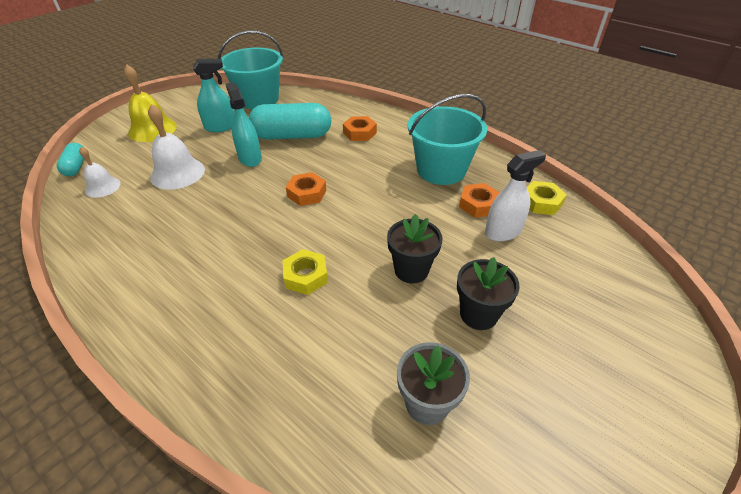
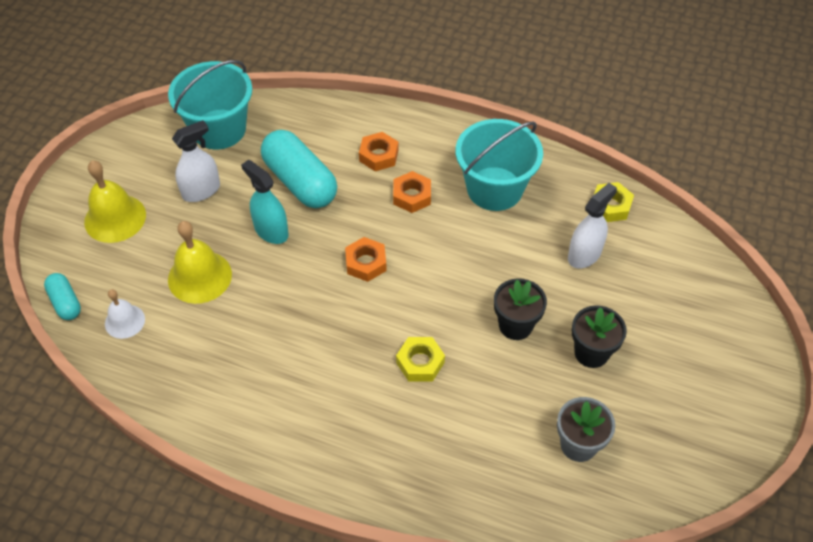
camera: 20 degrees left, 10 degrees up
(177, 173) = (199, 276): white bell -> yellow bell
(220, 127) = (201, 191): turquoise spray bottle -> white spray bottle
(292, 136) = (300, 182): turquoise capsule -> turquoise capsule turned 75 degrees clockwise
(478, 204) = (550, 227): orange nut -> orange nut (412, 196)

